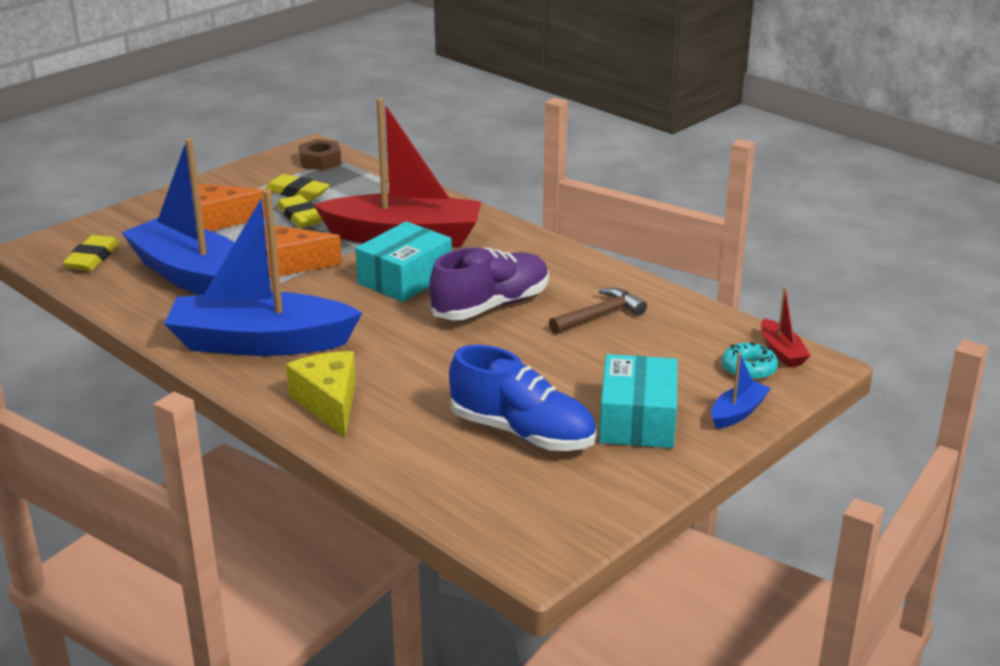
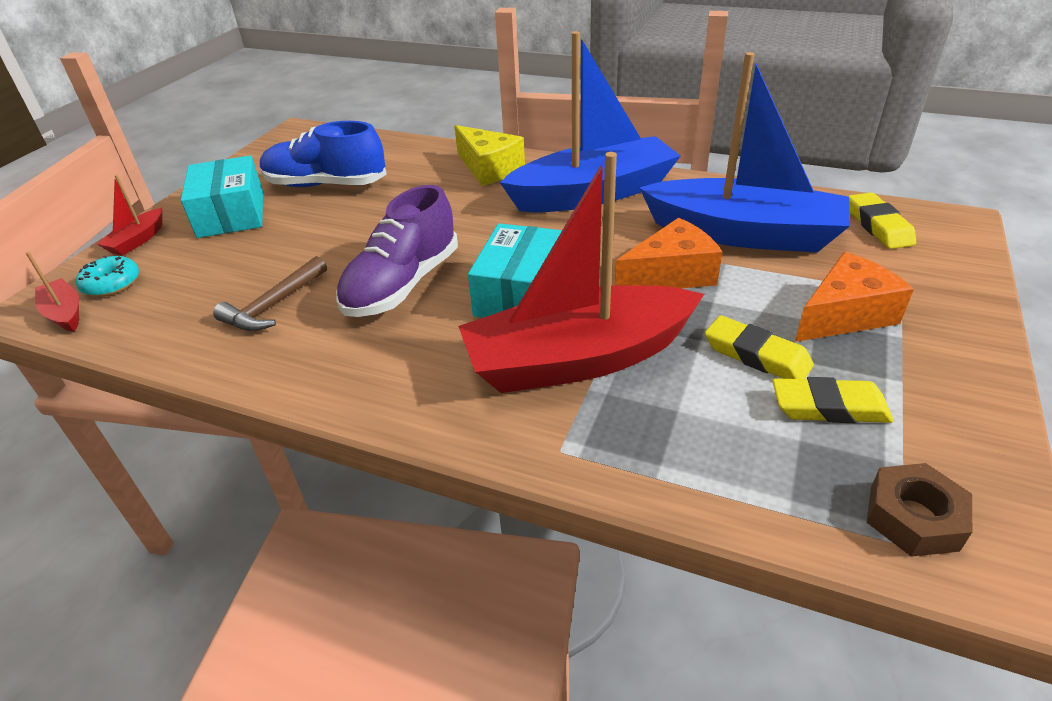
camera: 160 degrees right, 10 degrees up
(738, 412) = (138, 240): blue boat -> red boat

